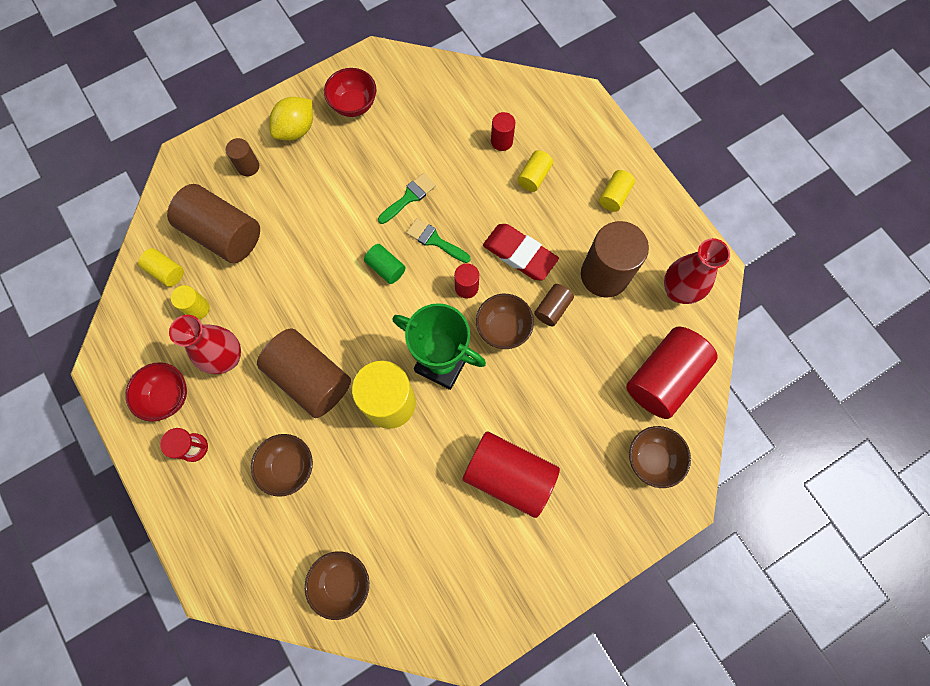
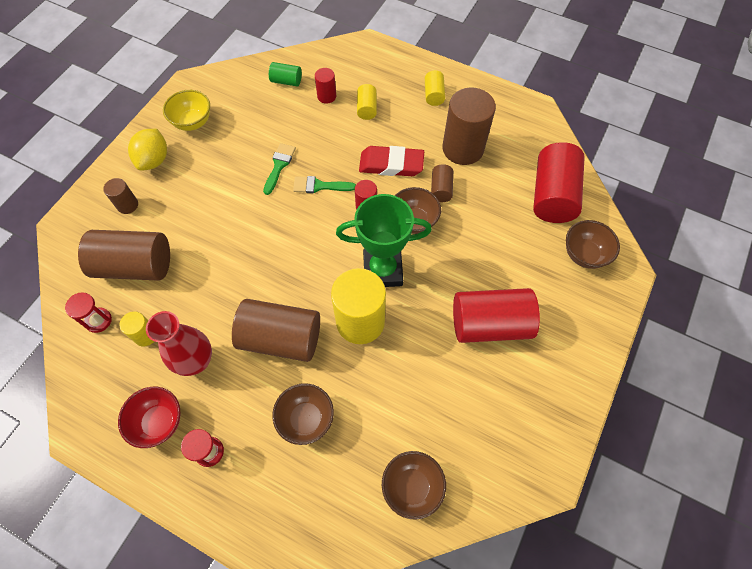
camera: 30 degrees left, 10 degrees down
(166, 271) = (98, 320): yellow cylinder -> red hourglass
(354, 105) = (193, 122): red bowl -> yellow bowl
(386, 268) = (292, 224): green cylinder -> green cylinder (286, 81)
(678, 291) = (521, 134): red vase -> none

